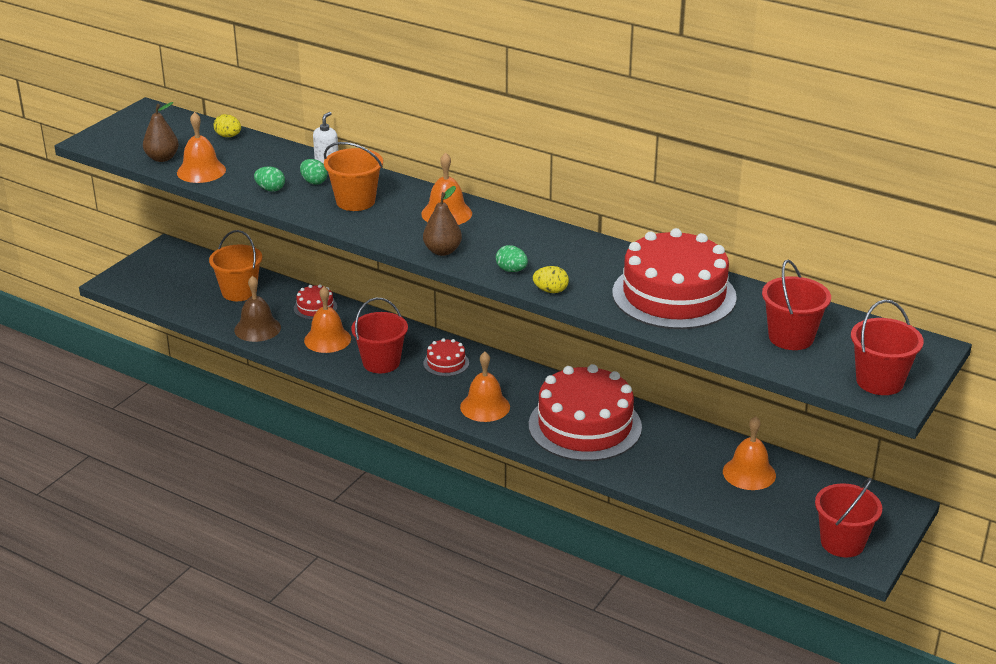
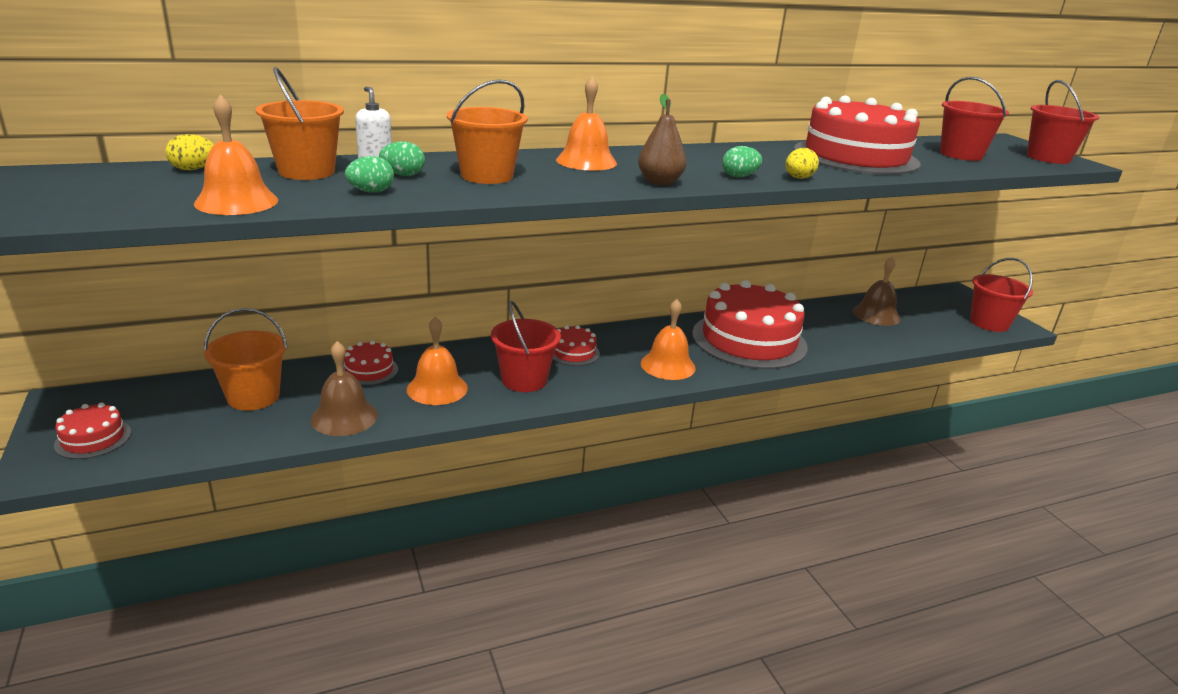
camera: 55 degrees left, 5 degrees down
(149, 277) = (93, 439): none -> red cake
(162, 158) = (142, 206): brown pear -> none
(273, 159) = (306, 171): none -> orange bucket
(749, 473) = (876, 315): orange bell -> brown bell

